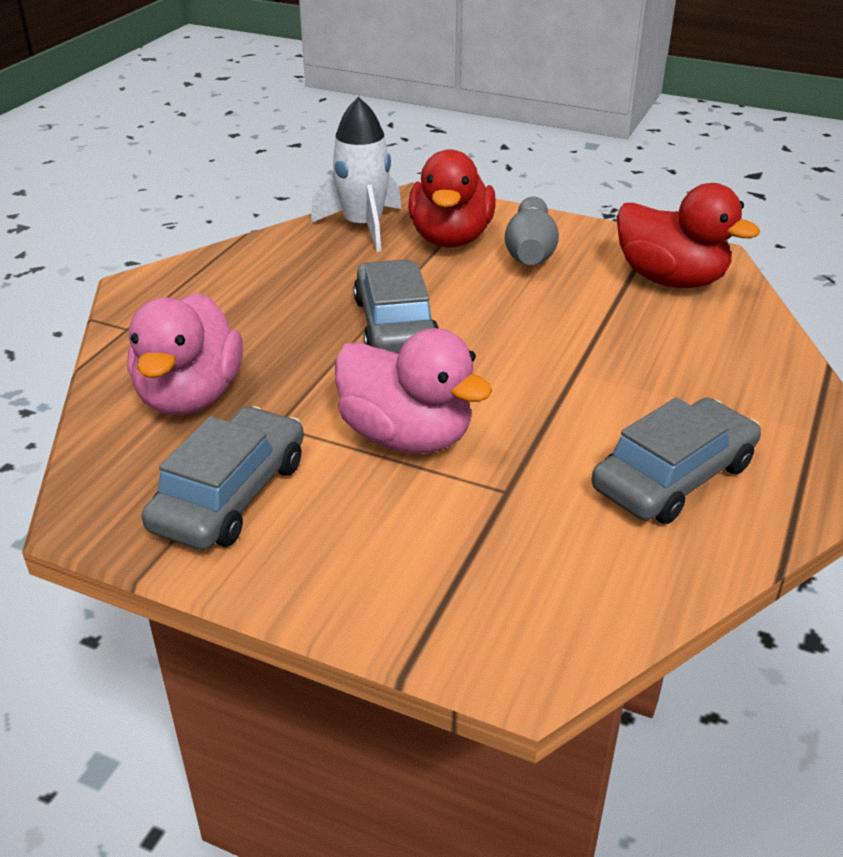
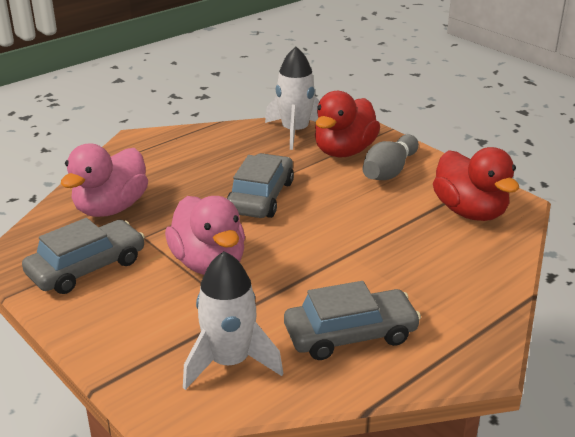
camera: 25 degrees right, 5 degrees down
(557, 566) = (229, 362): none -> white rocket

